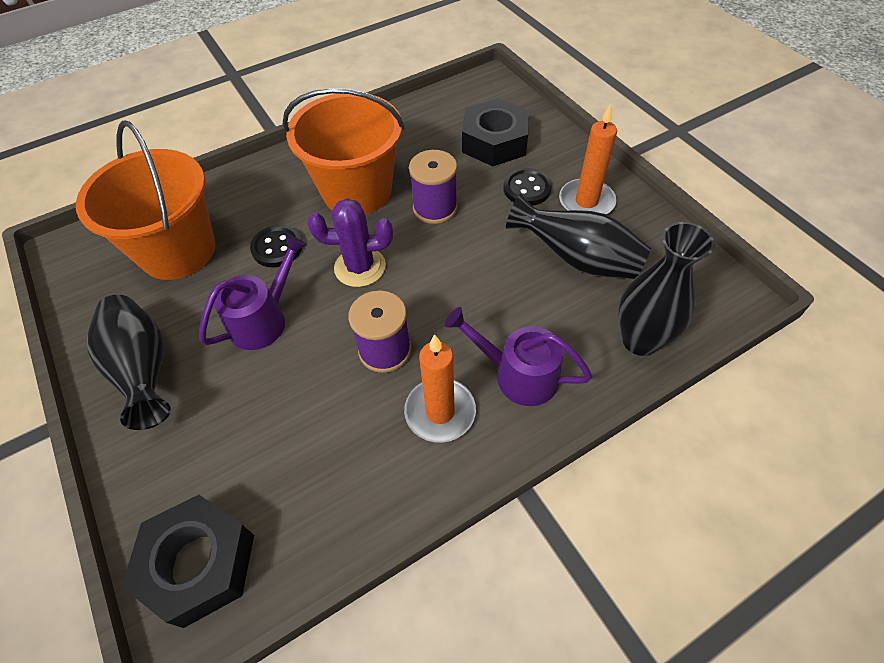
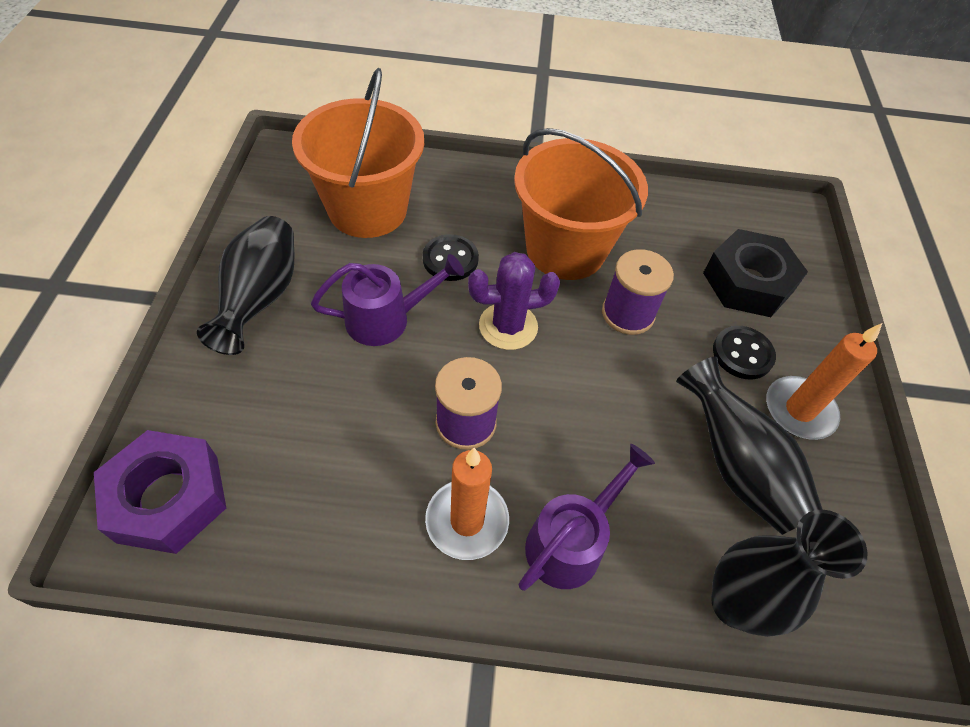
camera: 30 degrees right, 0 degrees up
(199, 563) = (168, 498): black nut -> purple nut
(360, 267) = (508, 326): purple cactus -> purple cactus turned 45 degrees counterclockwise
(517, 375) = (571, 541): purple watering can -> purple watering can turned 75 degrees clockwise

